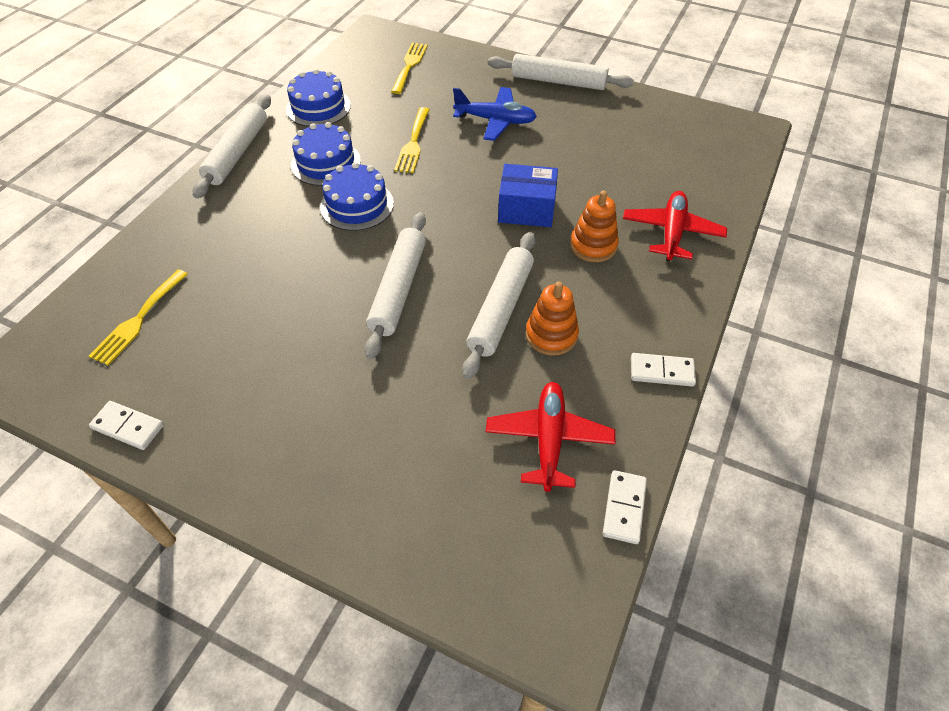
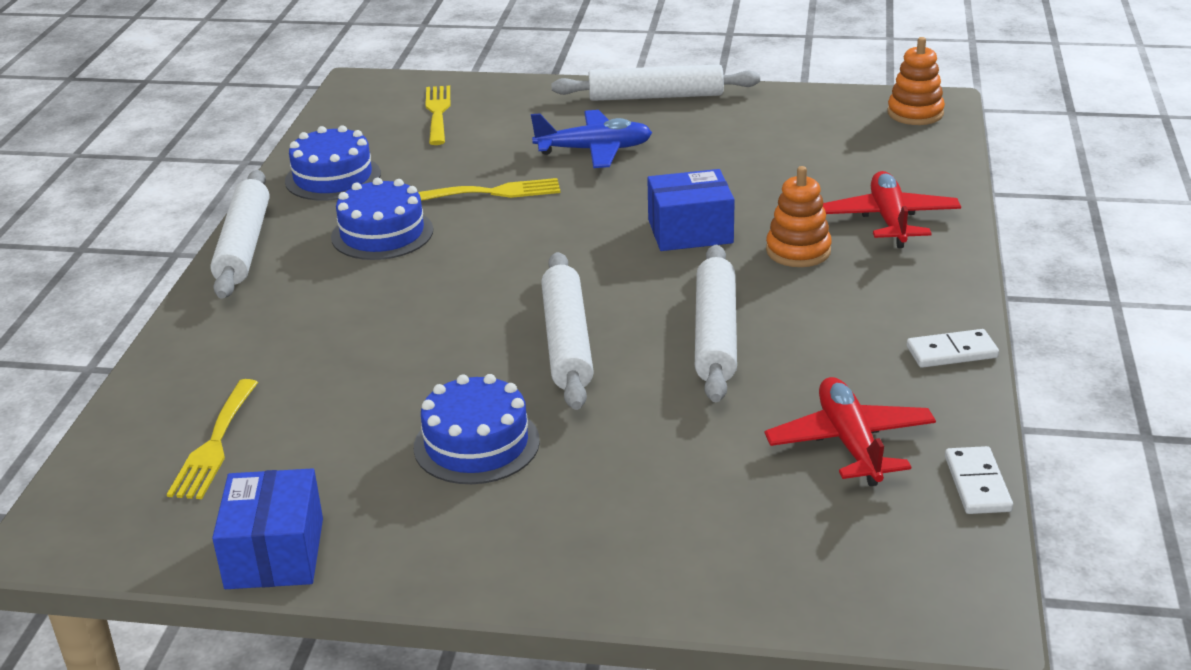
camera: 15 degrees left, 20 degrees down
(128, 427) = (274, 553): white domino -> blue box
(357, 205) = (455, 269): blue cake -> blue cake (476, 444)
(413, 143) = (494, 192): yellow fork -> yellow fork turned 90 degrees counterclockwise
(551, 335) = (795, 346): orange stacking toy -> orange stacking toy (915, 113)

